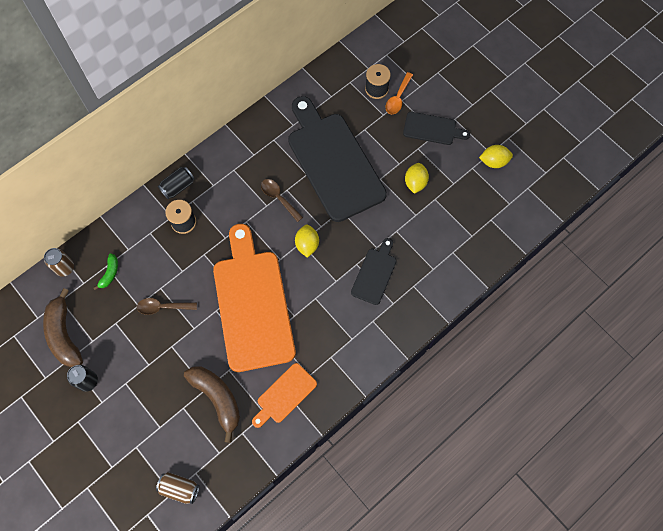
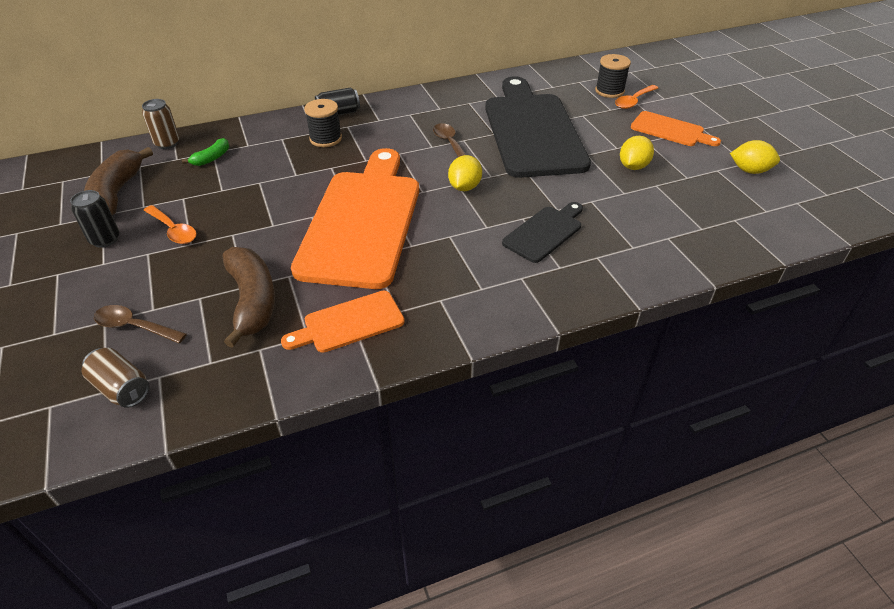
camera: 20 degrees right, 25 degrees down
(129, 356) = (173, 230): none -> orange spoon
(163, 307) = (249, 198): brown spoon -> brown spoon (134, 326)
(432, 129) = (670, 130): black cutting board -> orange cutting board

